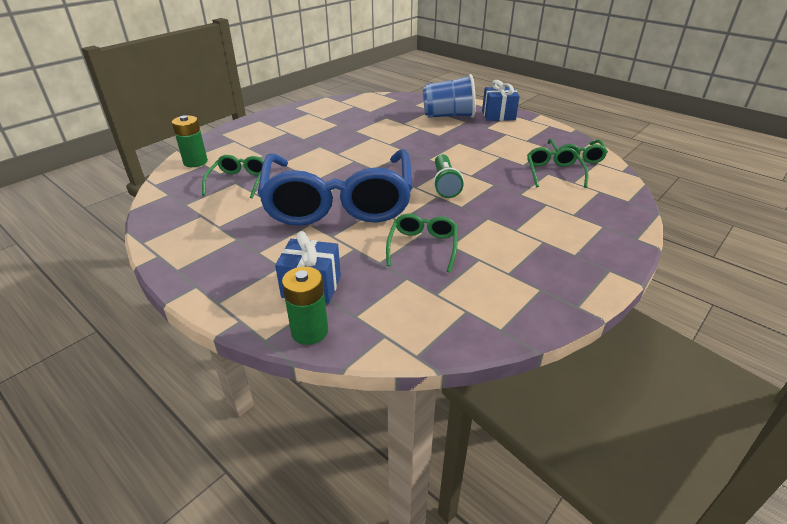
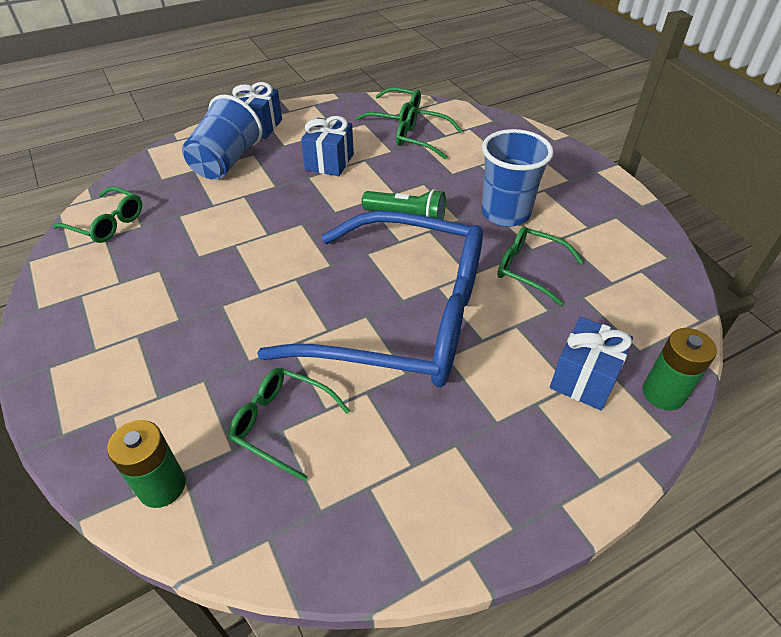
camera: 70 degrees left, 10 degrees up
(365, 103) = (107, 223): none -> green glasses
(483, 145) = (329, 162): none -> blue gift
(488, 226) = (505, 213): none -> blue cup

